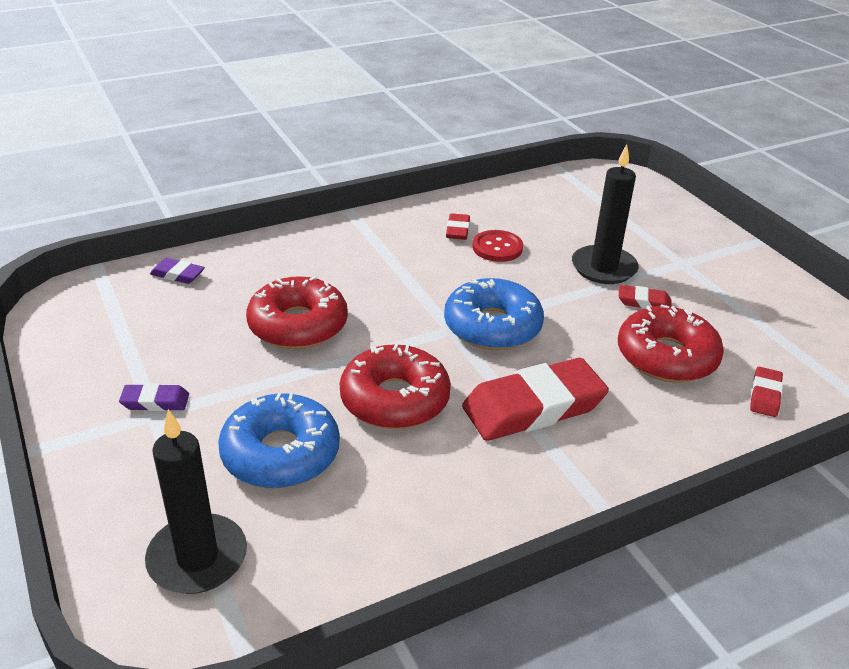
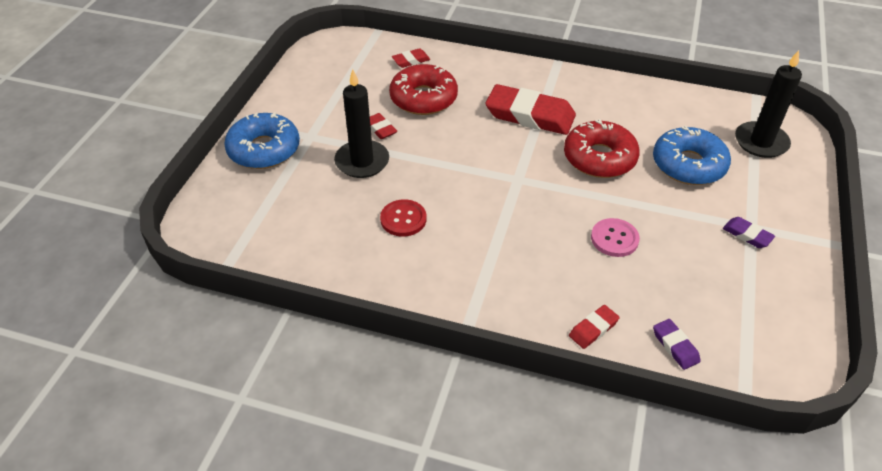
camera: 135 degrees left, 10 degrees up
(298, 325) = (614, 239): red donut -> pink button
(457, 230) = (407, 254): red eraser -> red eraser (593, 329)
(492, 326) = (491, 166): blue donut -> blue donut (264, 150)

